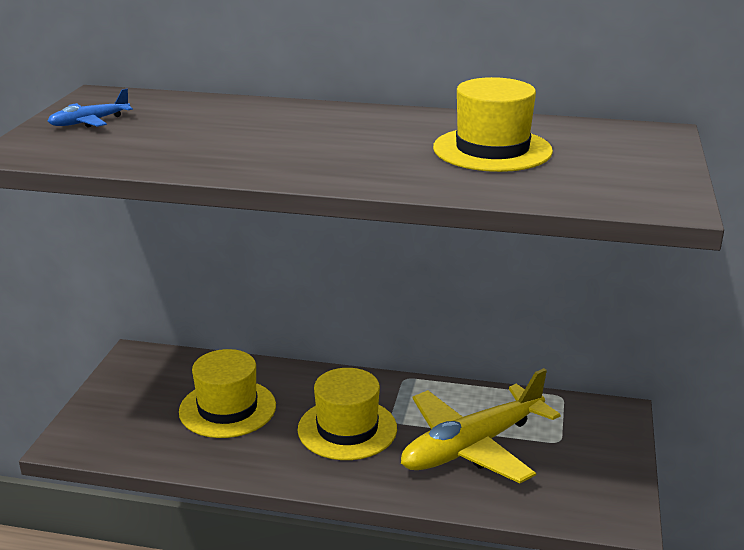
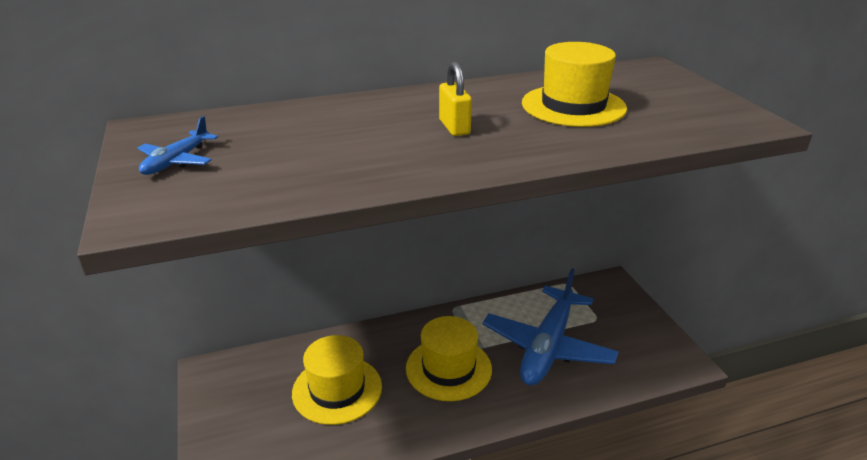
camera: 30 degrees left, 5 degrees up
(343, 143) = (454, 127): none -> yellow padlock
(472, 446) = (548, 346): yellow plane -> blue plane

